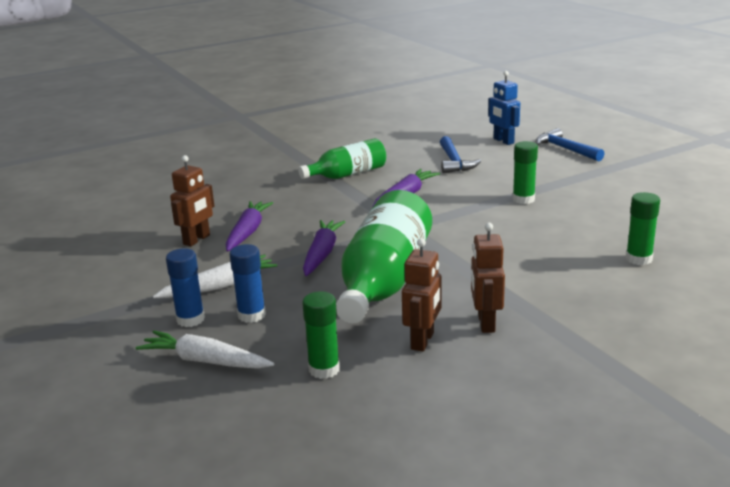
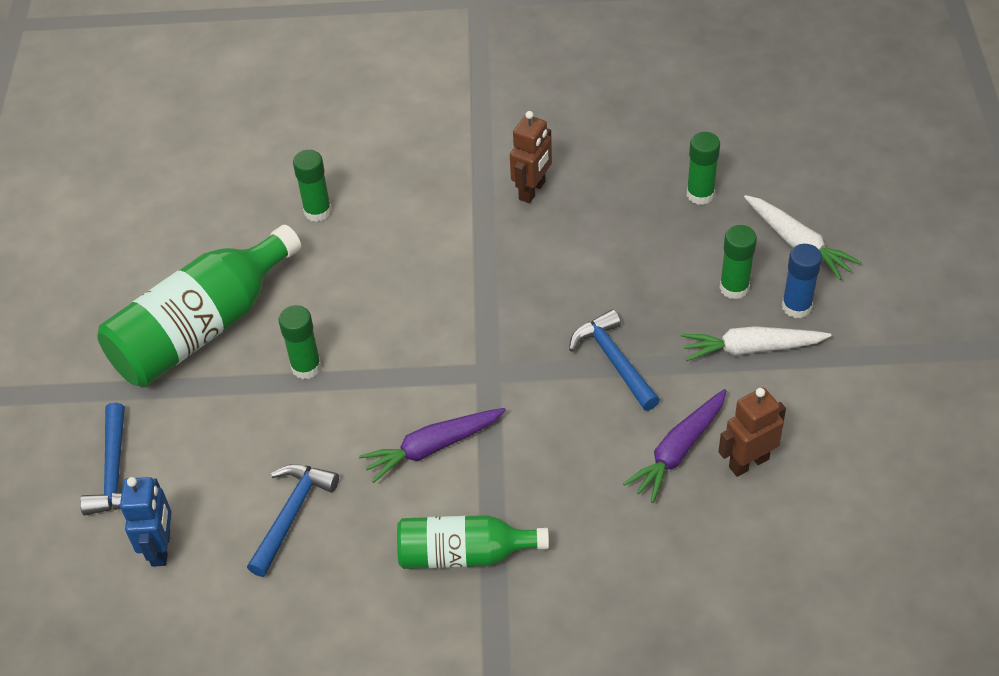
camera: 150 degrees left, 25 degrees up
(251, 315) = (734, 288): blue glue stick -> green glue stick
(322, 254) = (613, 360): purple carrot -> blue hammer
(384, 281) = (578, 284): green bottle -> green bottle (202, 328)
(423, 341) = (600, 192): brown robot -> none

